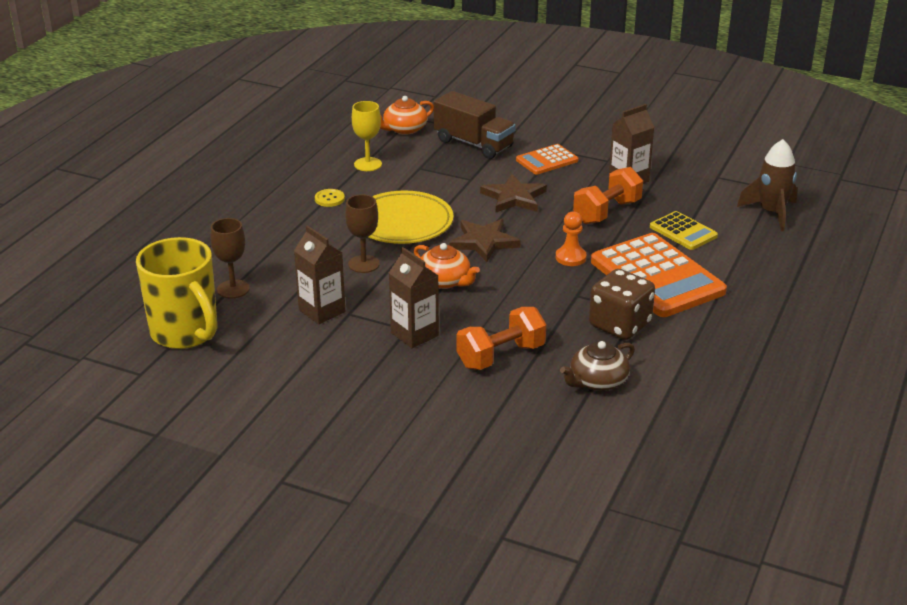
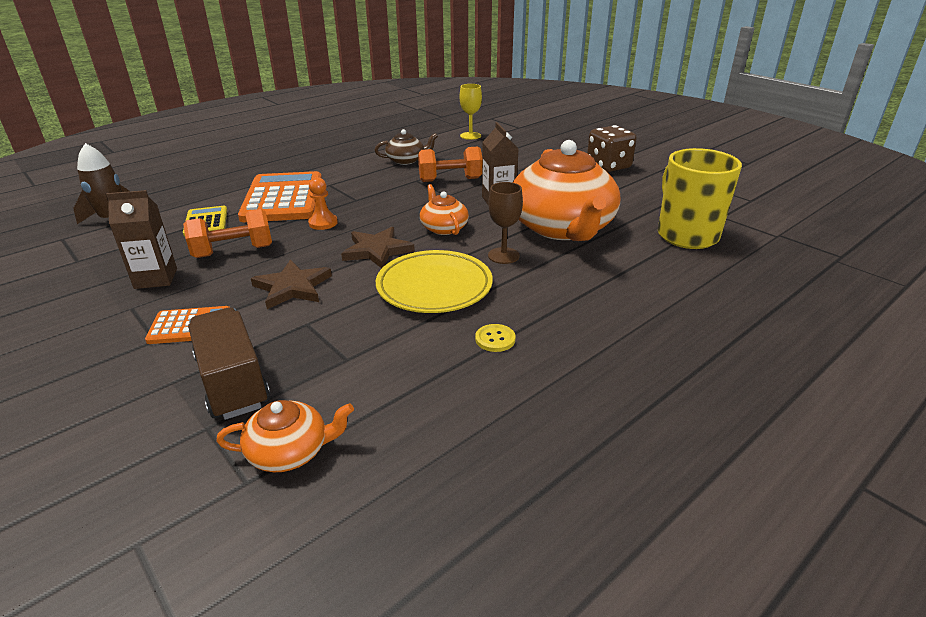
camera: 155 degrees left, 0 degrees up
(233, 289) = (639, 260): brown goblet -> none
(322, 311) = (562, 228): brown carton -> orange teapot
(368, 164) = (407, 385): yellow goblet -> yellow goblet (470, 136)
(620, 325) = (353, 179): brown dice -> brown dice (608, 166)

